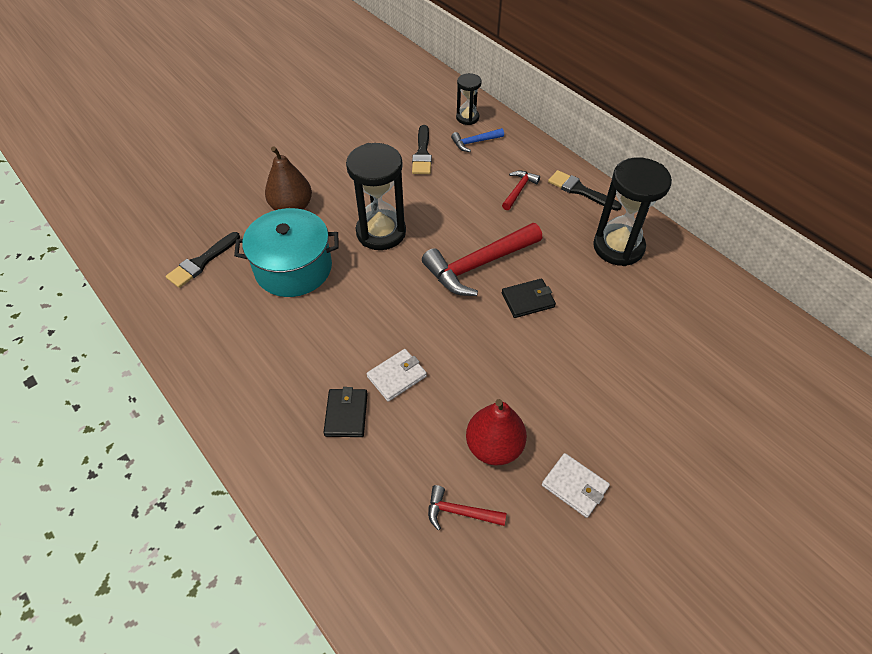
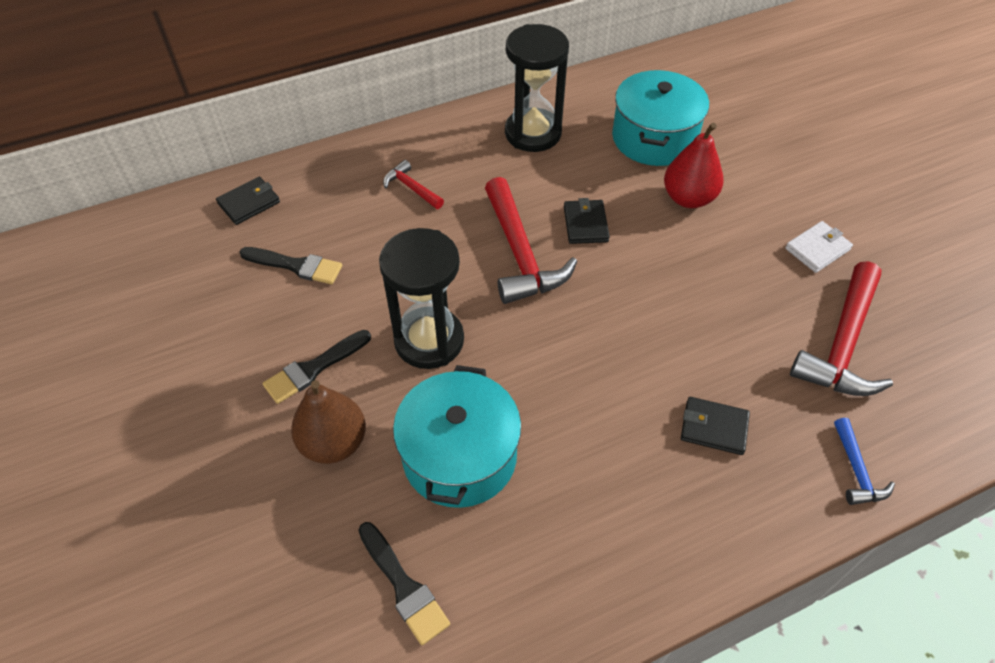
camera: 75 degrees left, 0 degrees up
(397, 376) = (668, 367): white wallet -> none
(459, 512) = (842, 345): red hammer -> red hammer, size x2.01
(467, 118) = (249, 203): black hourglass -> black wallet
(474, 142) = (303, 207): blue hammer -> blue hammer (856, 471)
(494, 446) = (769, 299): red pear -> red pear (688, 198)
(580, 190) = (436, 137): black brush -> black brush (314, 368)
(661, 333) = (654, 138): none -> turquoise pot

